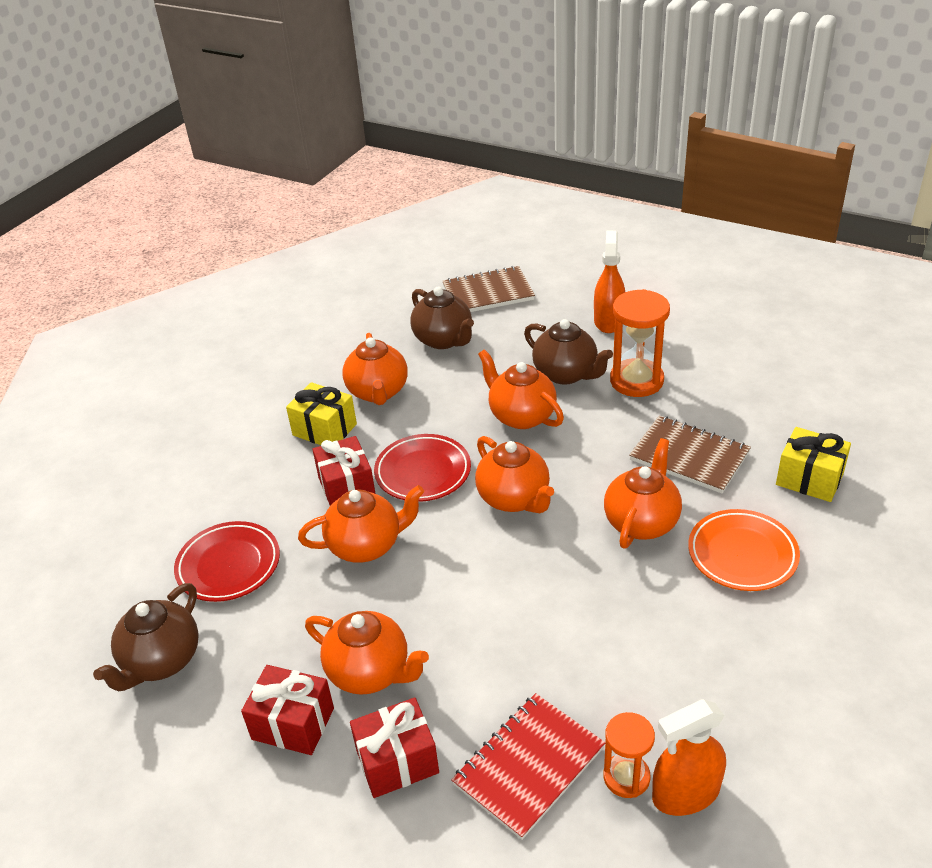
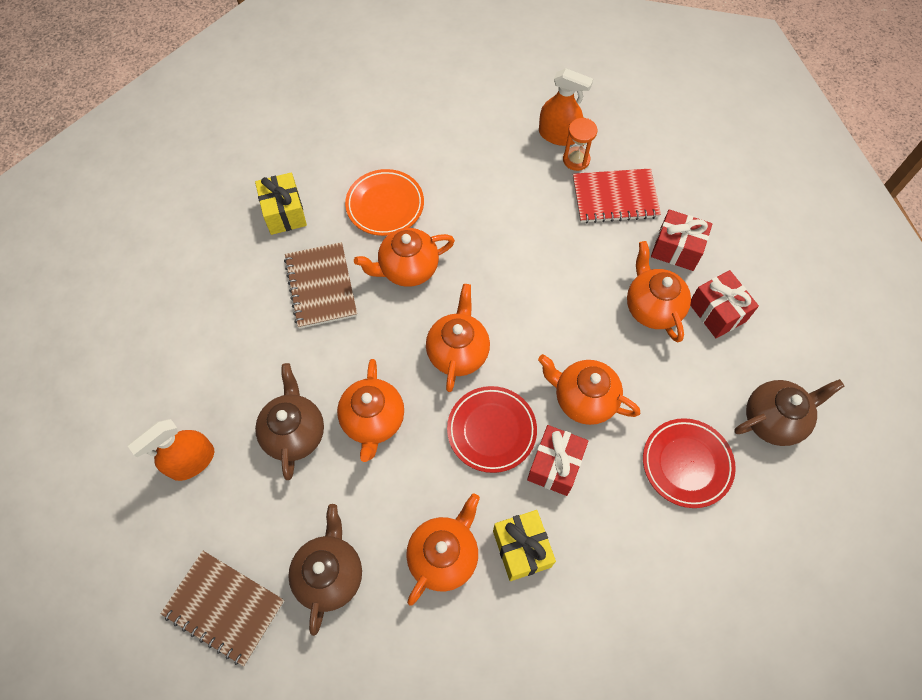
camera: 140 degrees left, 25 degrees up
(636, 381) = (261, 378): orange hourglass -> none

